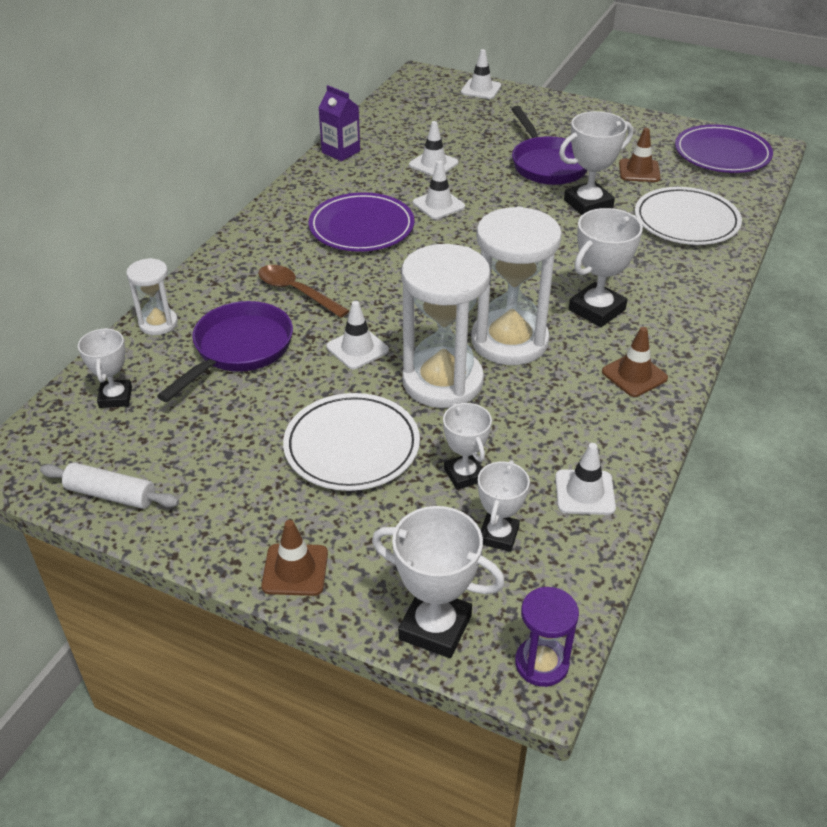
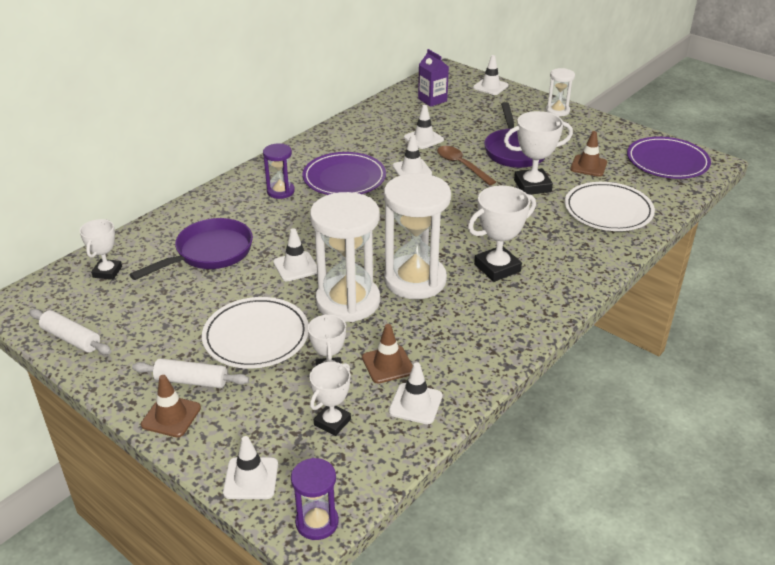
camera: 15 degrees right, 5 degrees down
(158, 323) = (162, 225): white hourglass -> white hourglass (557, 111)
(290, 256) = (280, 191): none -> purple hourglass
(296, 292) = (272, 218): brown spoon -> brown spoon (461, 165)
(298, 519) = (191, 381): none -> white rolling pin
(341, 152) = (357, 120): purple carton -> purple carton (432, 100)
(435, 627) = (251, 478): white trophy -> white traffic cone
(634, 375) = (502, 323): brown traffic cone -> brown traffic cone (388, 364)

